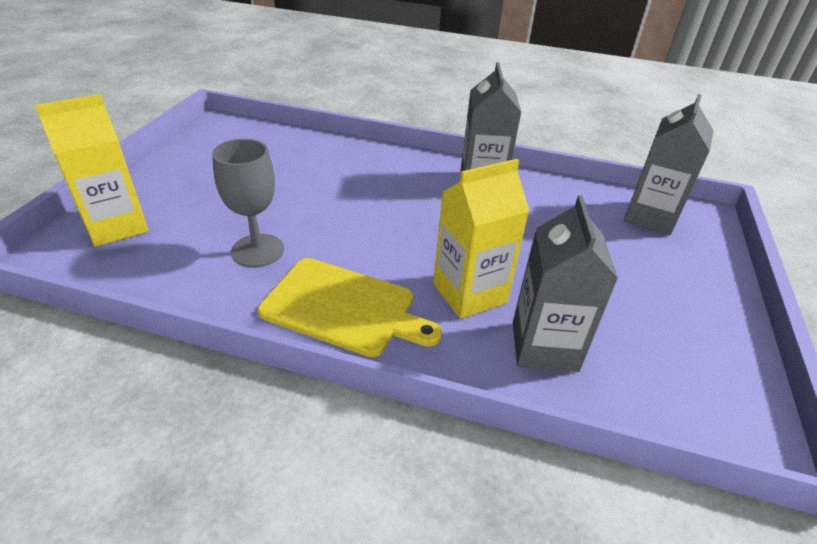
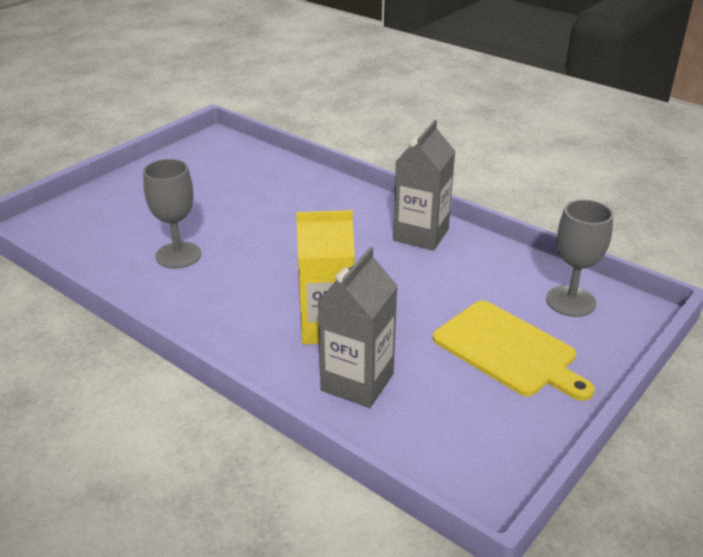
camera: 25 degrees right, 5 degrees down
(117, 226) = (86, 215): yellow carton -> none
(344, 307) = (215, 313): yellow cutting board -> yellow cutting board (508, 350)
(650, 217) = (570, 301): grey carton -> grey goblet

